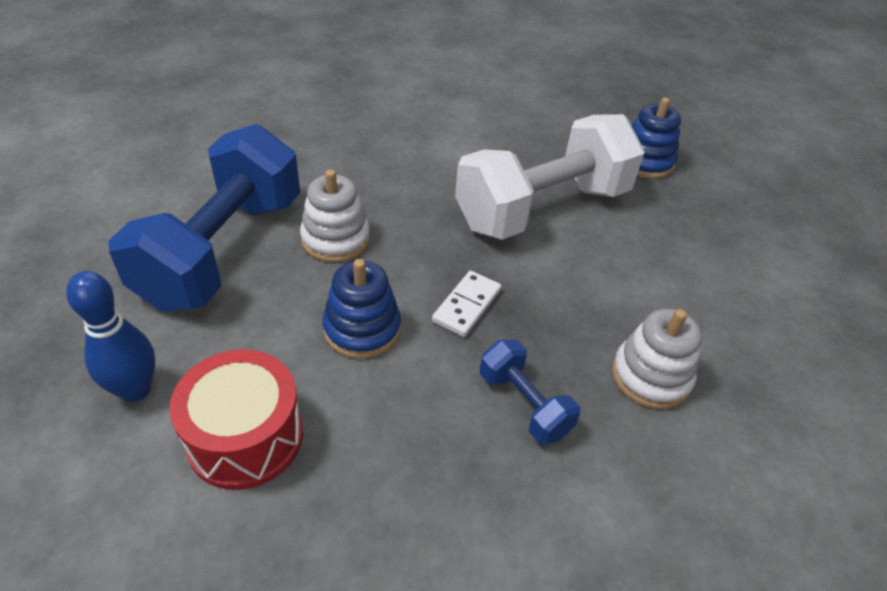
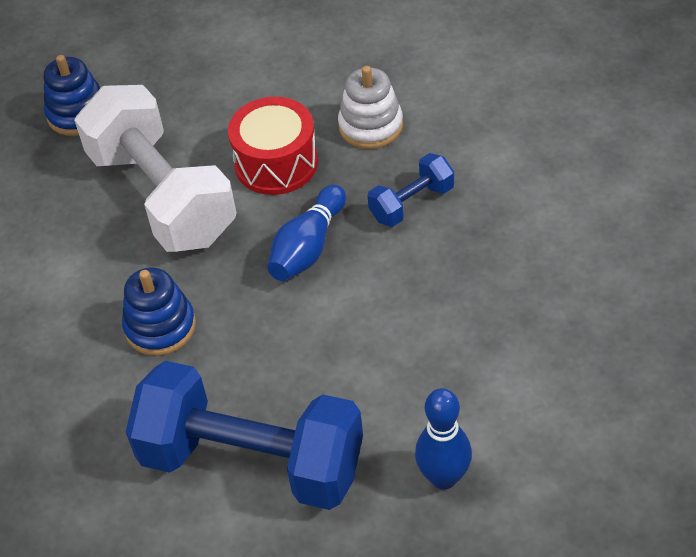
camera: 85 degrees left, 5 degrees up
(245, 437) = (477, 381): red drum -> red drum (276, 163)
(335, 239) = (225, 364): white stacking toy -> none
(362, 329) = (347, 321): blue stacking toy -> blue stacking toy (160, 327)
(467, 306) = (308, 247): white domino -> blue bowling pin

